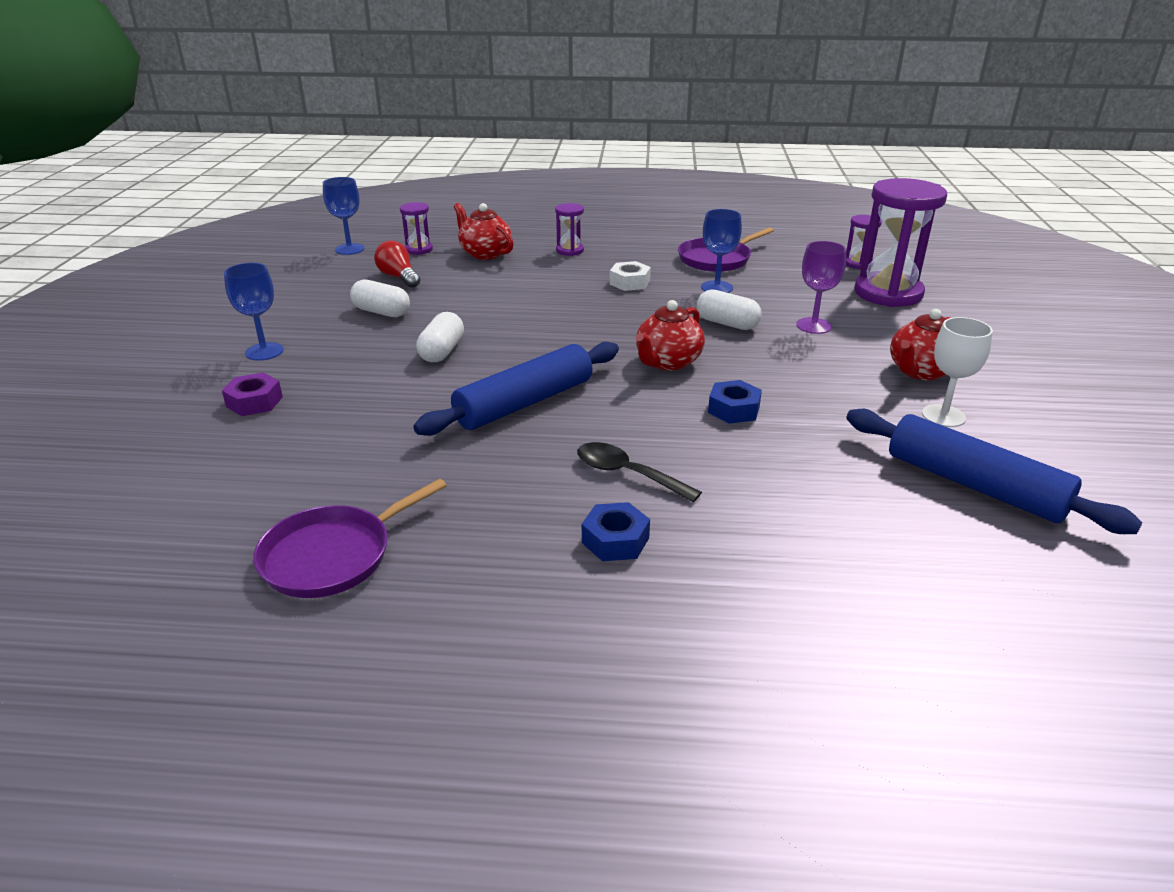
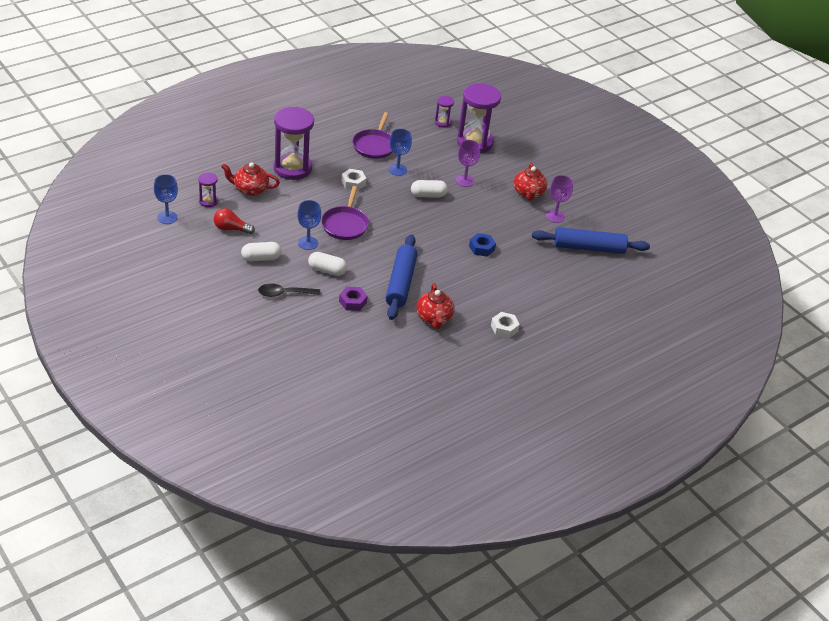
camera: 45 degrees left, 10 degrees up
(254, 402) = (288, 338): purple nut -> purple nut (352, 302)
(264, 351) = (245, 309): blue goblet -> blue goblet (308, 243)
(333, 555) = (424, 382): purple pan -> purple pan (345, 224)
(442, 351) = (327, 270): white capsule -> white capsule turned 45 degrees counterclockwise
(570, 250) = (292, 168): purple hourglass -> purple hourglass, size x2.15
(615, 540) = (504, 328): blue nut -> white nut
(627, 474) = (478, 299): black spoon -> black spoon (284, 293)
(667, 362) = (429, 232): red teapot -> red teapot (434, 318)
(943, 416) = (555, 216): white goblet -> purple goblet

